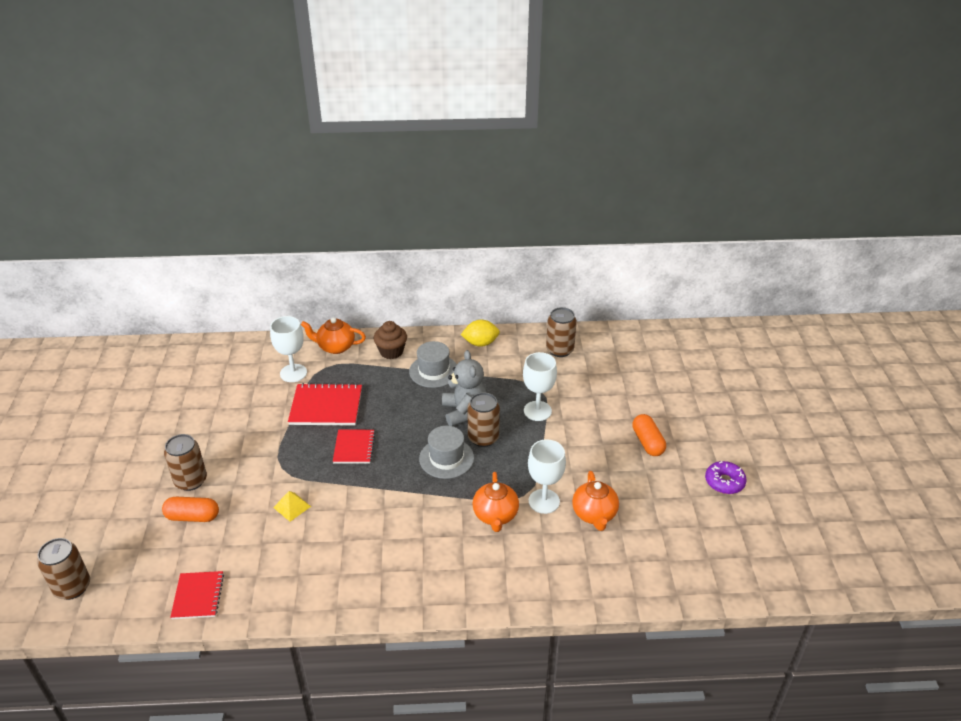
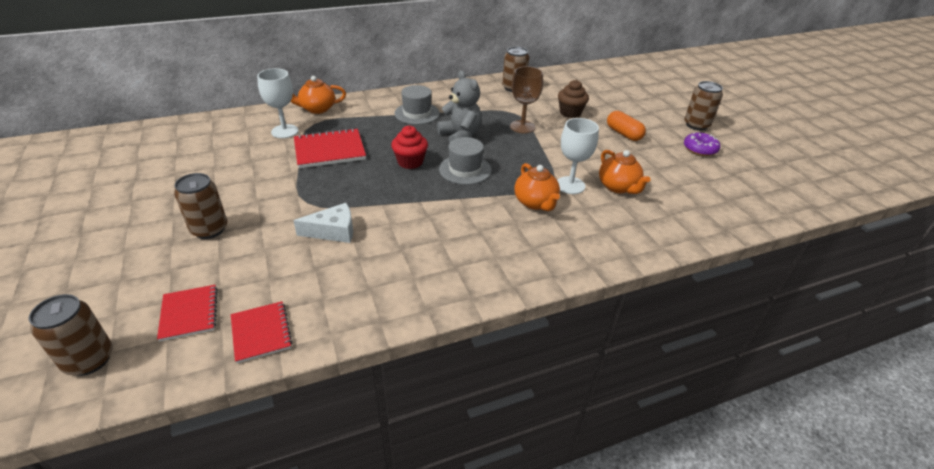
camera: 20 degrees left, 0 degrees up
(192, 517) = (224, 260): orange capsule -> none
(292, 507) = (333, 231): yellow pyramid -> white cheese
(354, 448) = (373, 175): red notebook -> red notebook (189, 313)
(391, 352) = (371, 106): brown cupcake -> brown cupcake (570, 113)
(397, 437) = (410, 162): none -> red cupcake
(480, 343) = (446, 91): yellow lemon -> none
(483, 438) = (488, 151): brown can -> brown can (696, 125)
(537, 411) = (522, 127): white goblet -> brown goblet

